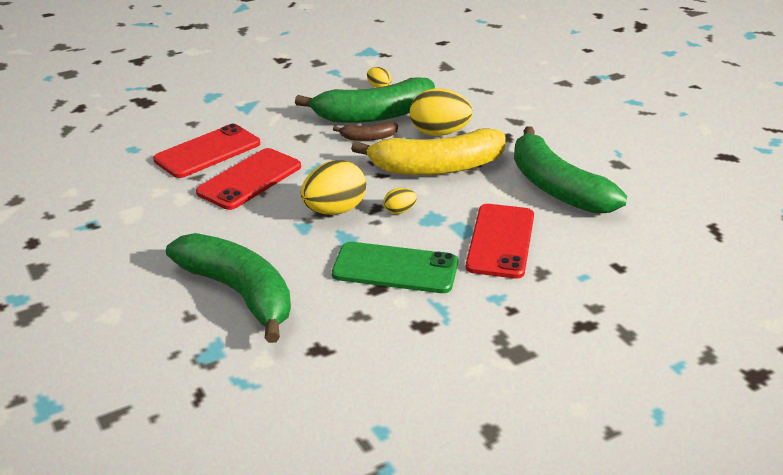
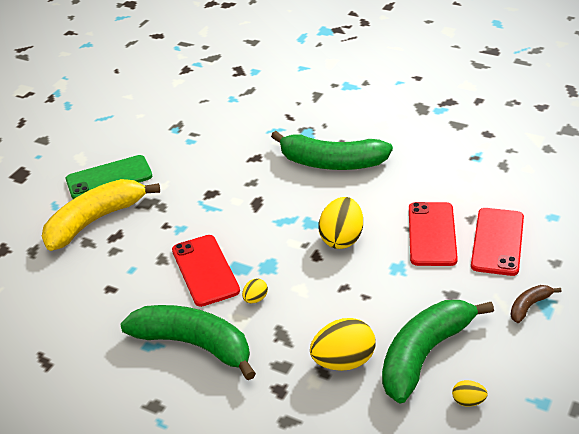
camera: 150 degrees right, 5 degrees up
(368, 137) = (397, 322): brown banana -> brown banana (529, 306)
(395, 268) = (258, 218): green phone -> green phone (109, 178)
(399, 211) = (296, 260): yellow egg -> yellow egg (255, 299)
(436, 167) = (308, 317): yellow banana -> yellow banana (95, 221)

